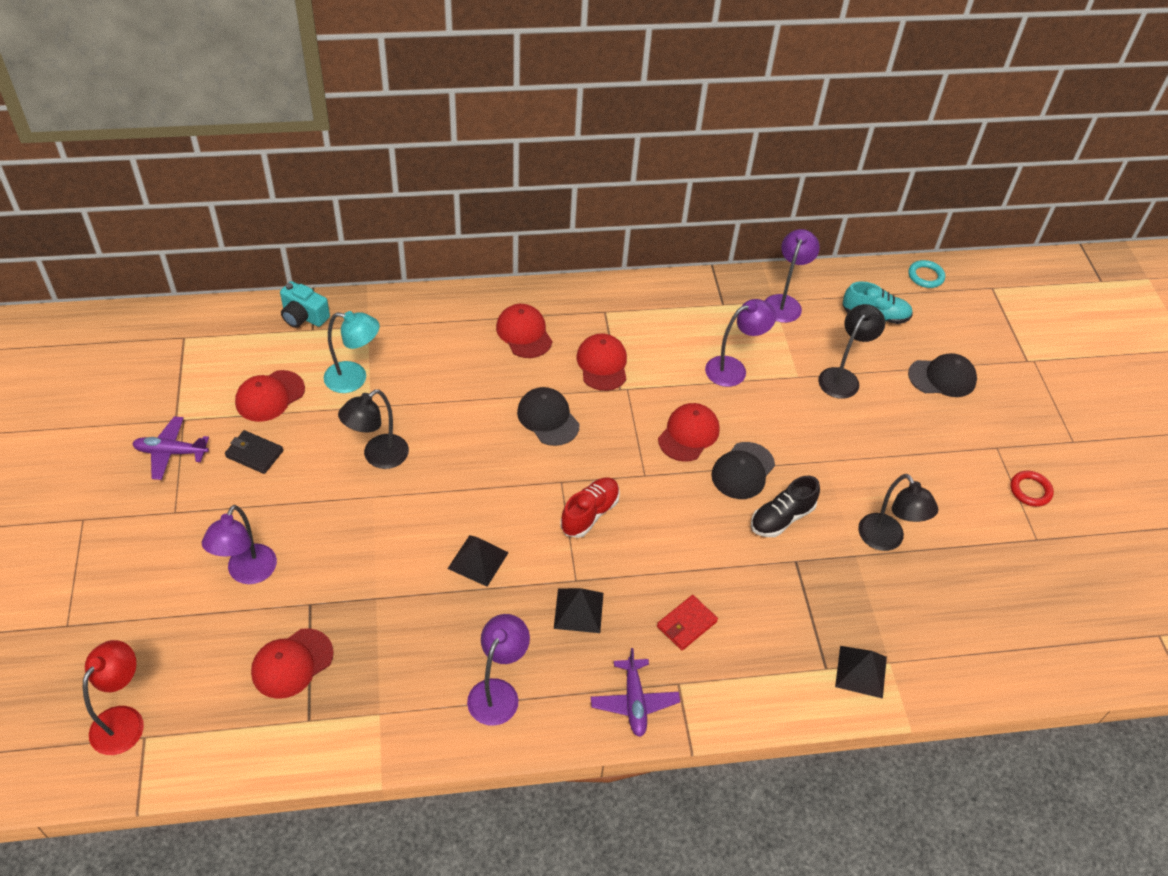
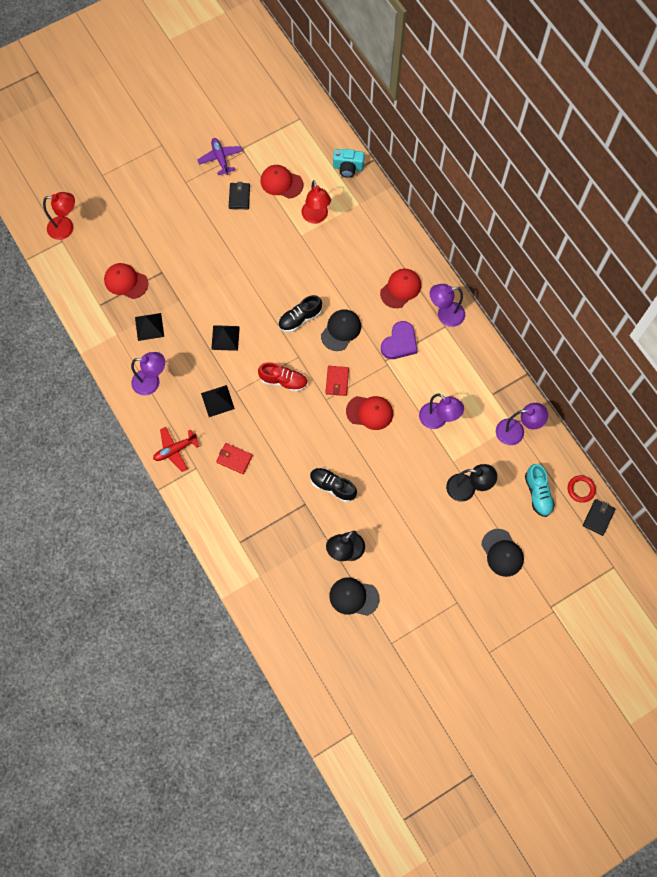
camera: 70 degrees right, 20 degrees up
(248, 573) = (166, 235): purple lamp -> purple lamp (445, 315)
(304, 316) = (348, 167): turquoise camera -> turquoise camera turned 90 degrees counterclockwise
(354, 379) = (316, 217): turquoise lamp -> red lamp
(378, 457) = (268, 257): black lamp -> none
(502, 457) = (300, 318): none -> black shoe
(602, 364) = (399, 342): red cap -> purple heart
(623, 452) = (337, 381): none -> red wallet
(634, 702) = (175, 450): purple plane -> red plane
(743, 471) = (357, 453): black cap -> black cap (354, 597)
(861, 671) = (246, 561): black pyramid -> black pyramid (149, 326)
(925, 276) = (598, 517): turquoise ring -> black wallet
(1030, 490) = (430, 631): red ring -> red ring (581, 489)

